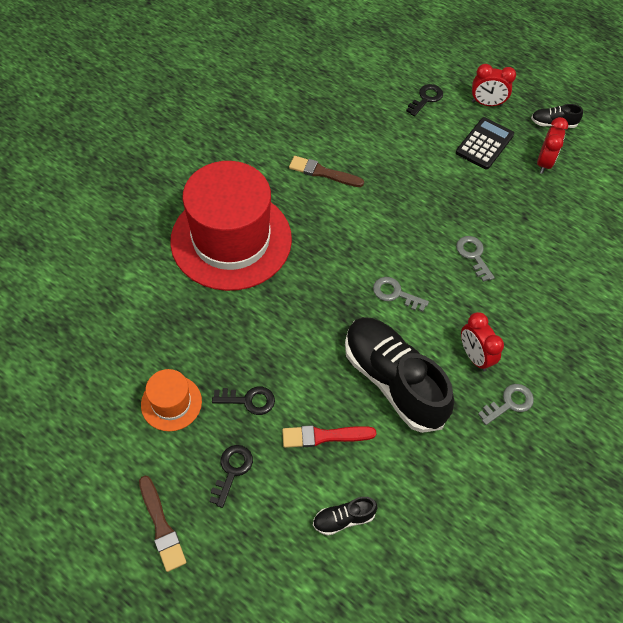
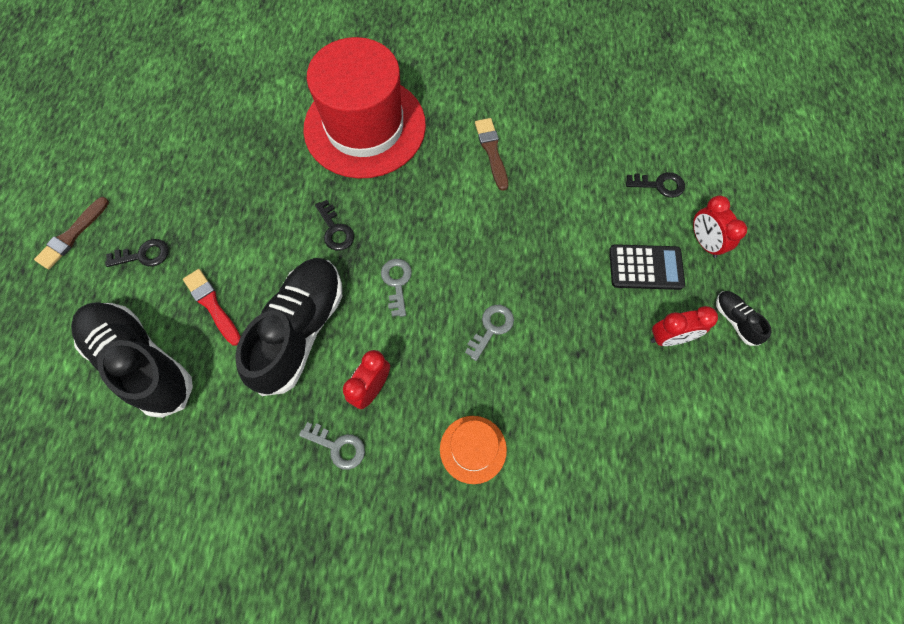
camera: 60 degrees right, 10 degrees up
(171, 403) = (181, 179): orange hat -> orange hat (473, 449)
(249, 400) = (214, 230): black key -> black key (335, 230)
(343, 519) = (142, 362): black shoe -> black shoe, size x2.34

